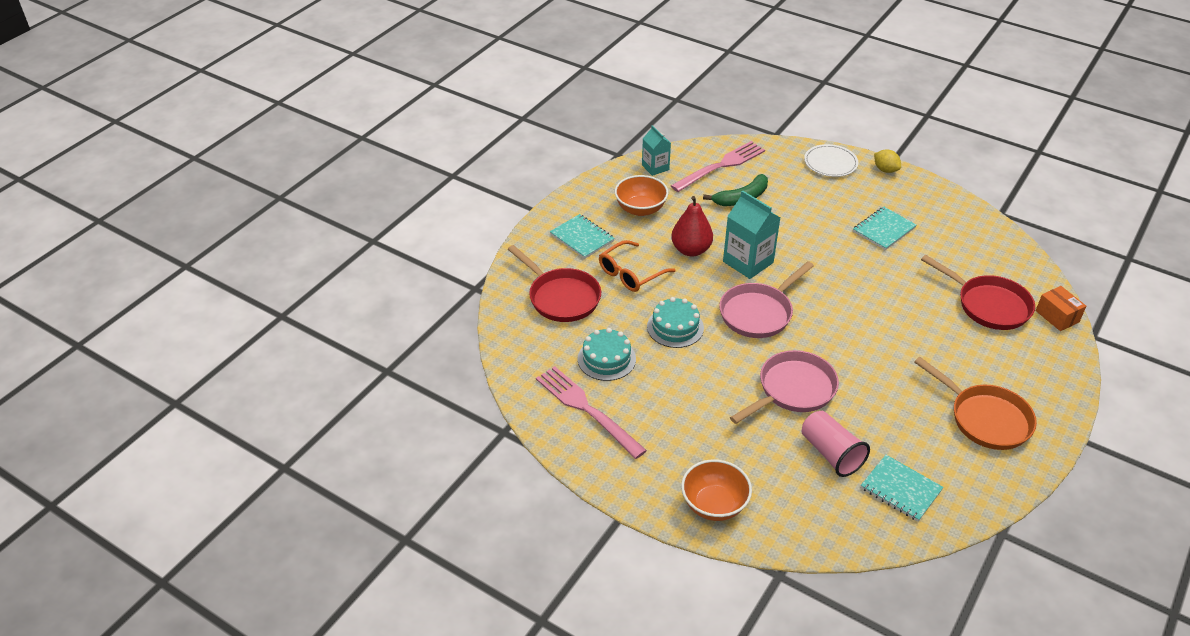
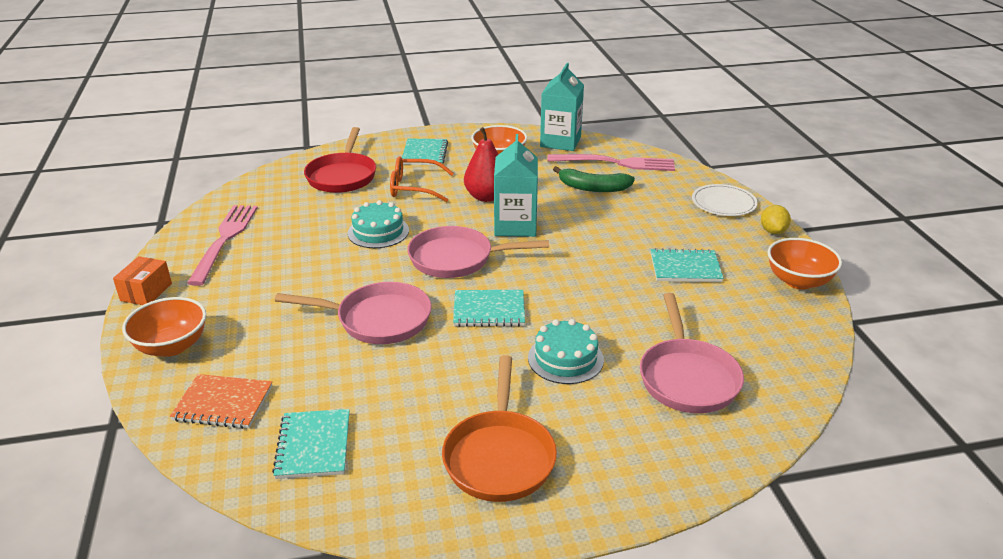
camera: 45 degrees right, 10 degrees down
(606, 359) = (296, 222): turquoise cake -> turquoise cake (565, 358)
(655, 167) = (560, 142): turquoise carton -> turquoise carton, size x1.62
(813, 509) = (223, 403): none -> orange notebook
(831, 453) = (316, 379): pink cup -> none
(838, 336) = (489, 310): none -> turquoise notebook
(946, 201) = (798, 281): none -> orange bowl
(989, 305) = (687, 377): red pan -> pink pan
(1057, 316) = (753, 434): orange box -> orange box (146, 292)

